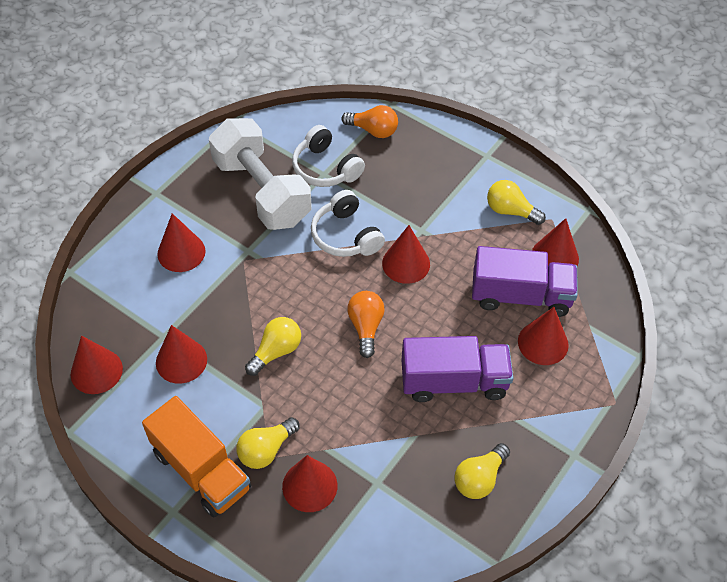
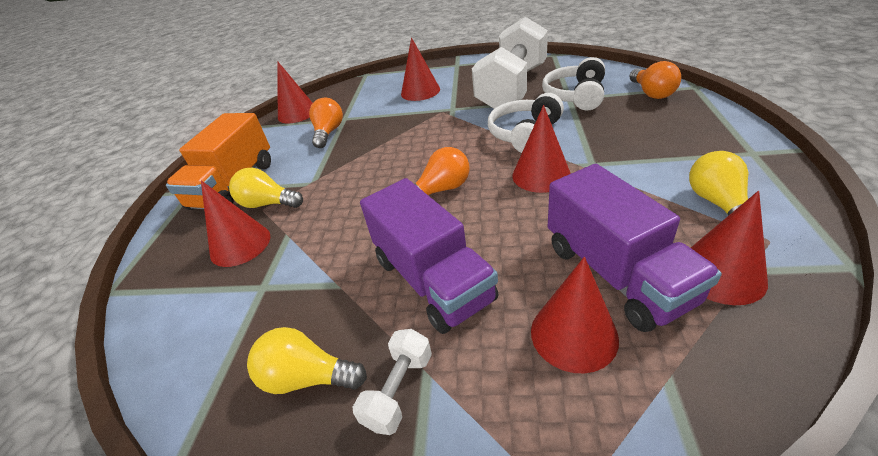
camera: 65 degrees right, 15 degrees down
(181, 361) = (328, 133): red cone -> orange light bulb
(276, 351) = (371, 162): yellow light bulb -> none
(519, 437) = (399, 390): none -> white dumbbell

